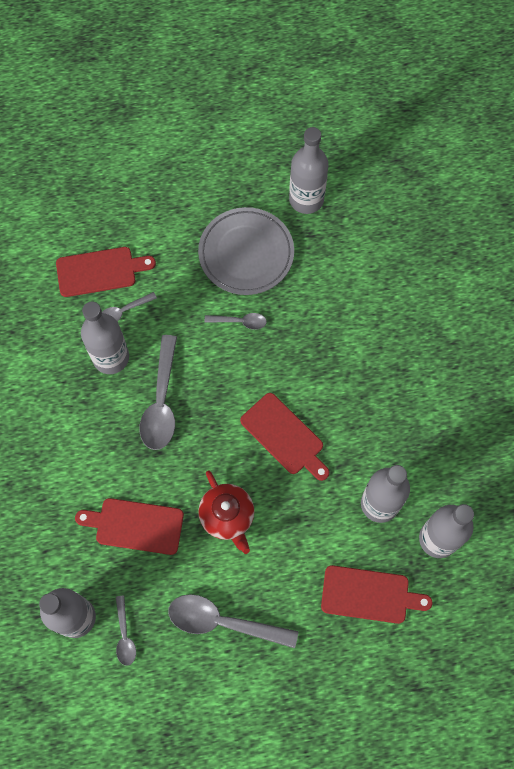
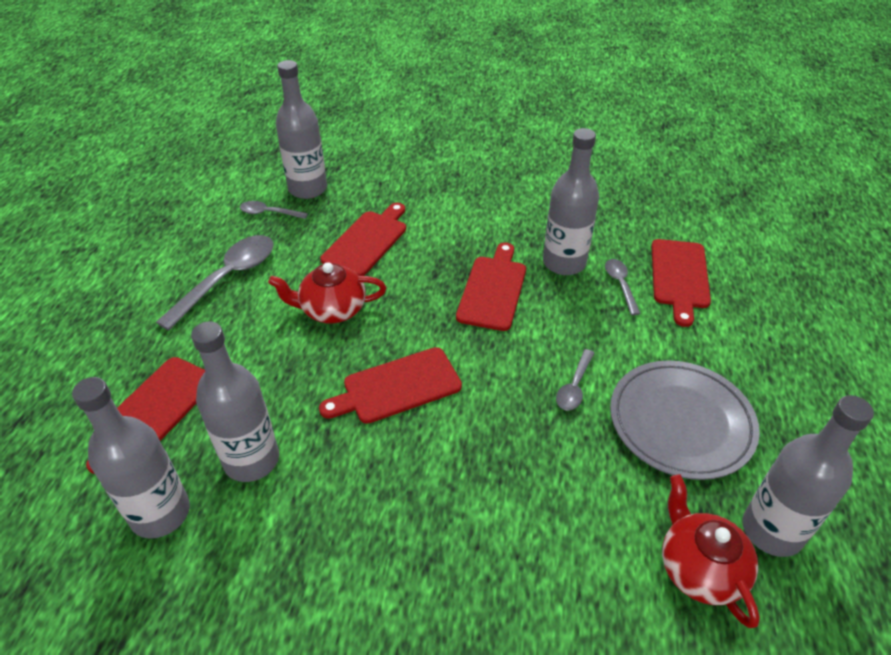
camera: 110 degrees right, 25 degrees down
(161, 402) = (493, 289): grey spoon -> red cutting board
(345, 232) = (699, 568): none -> red teapot

